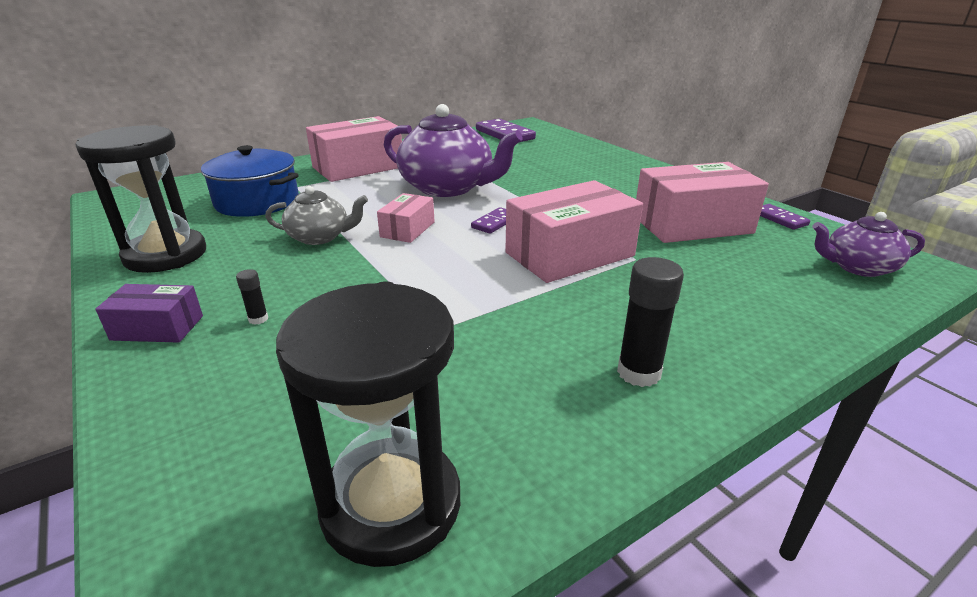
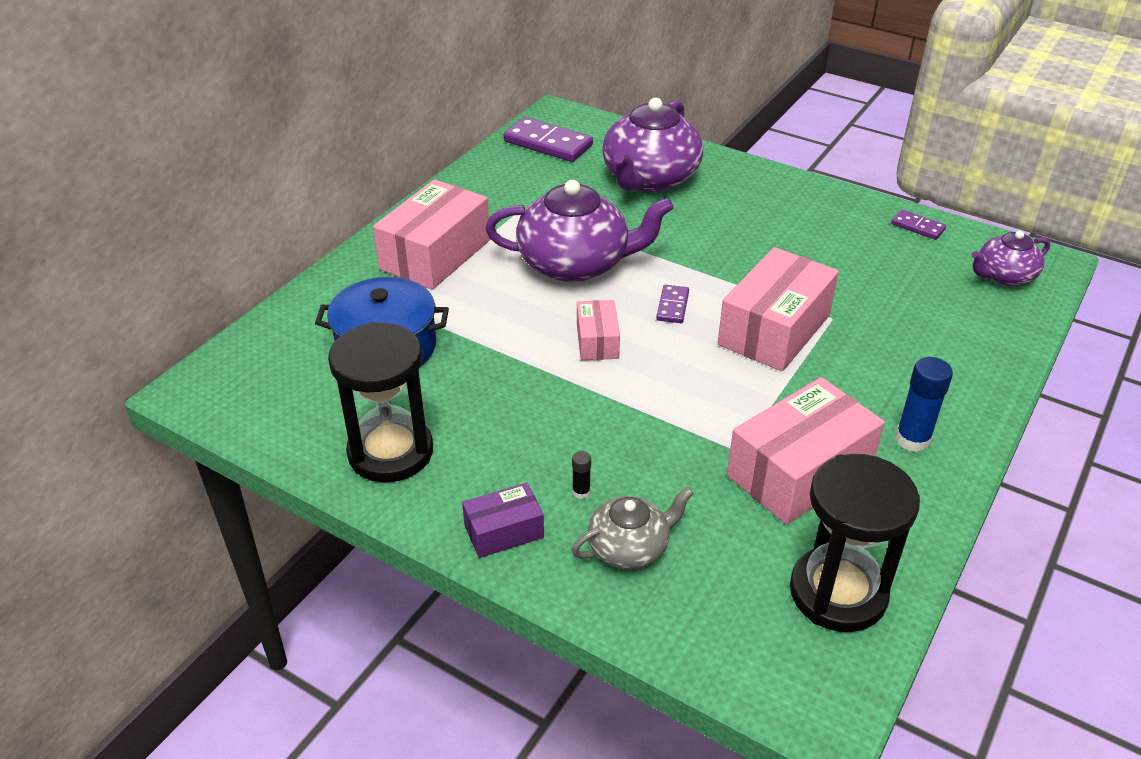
camera: 25 degrees left, 10 degrees up
(320, 237) = (520, 378): grey teapot -> grey teapot (629, 548)
(559, 158) = (650, 179): none -> purple teapot
(639, 372) = (912, 439): black glue stick -> blue glue stick
(692, 224) = (850, 257): pink box -> pink box (799, 471)

